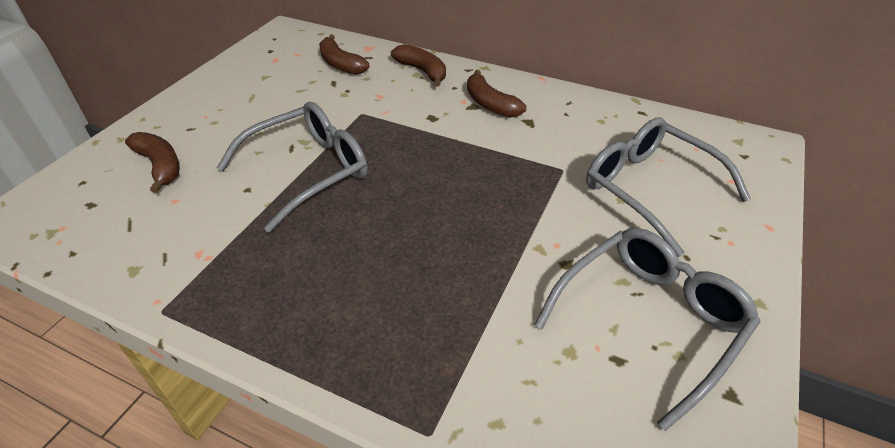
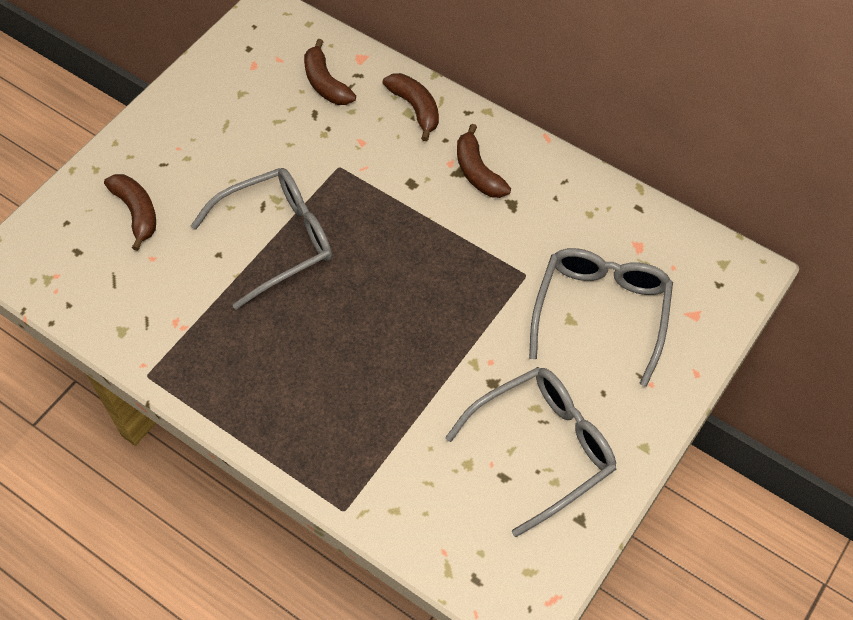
camera: 10 degrees right, 15 degrees up
(648, 188) = (601, 311): grey glasses -> grey glasses turned 45 degrees clockwise

